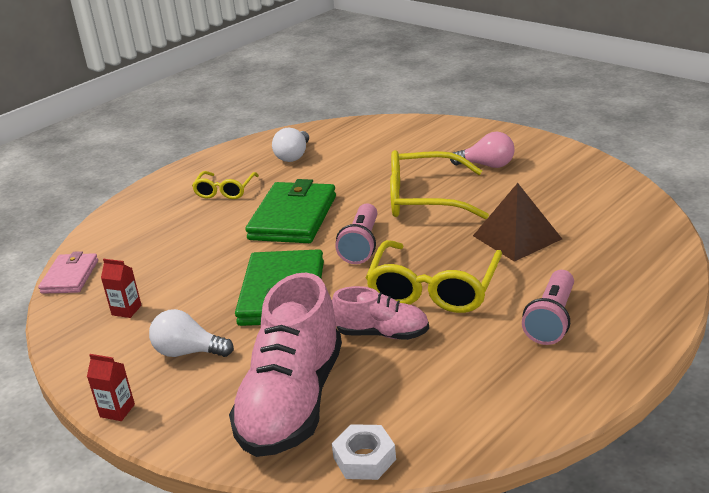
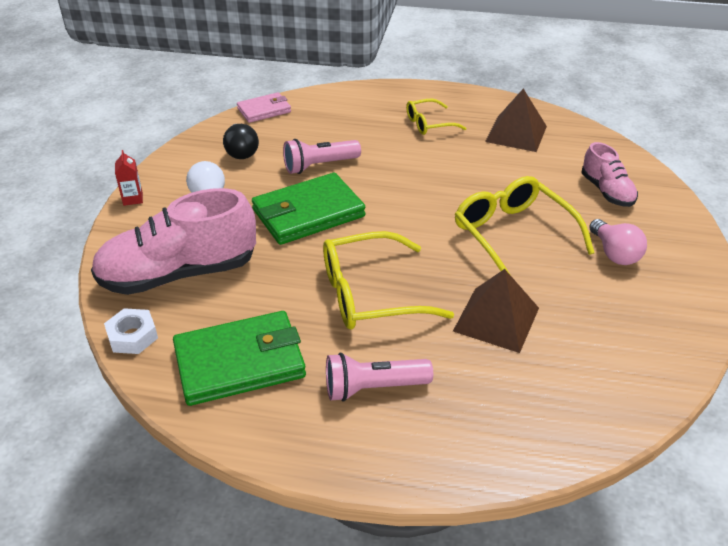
camera: 55 degrees right, 10 degrees up
(126, 310) = (241, 151): red carton -> black light bulb
(293, 217) = (418, 174): green wallet -> green wallet (240, 362)
(294, 156) = (516, 133): white light bulb -> brown pyramid
(361, 245) = (407, 227): pink flashlight -> pink flashlight (319, 166)
(382, 334) = (288, 287): pink shoe -> pink shoe (606, 191)

